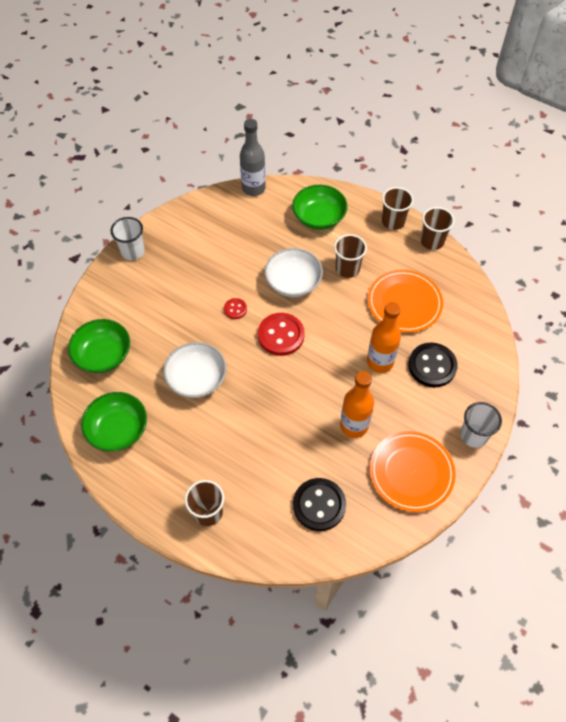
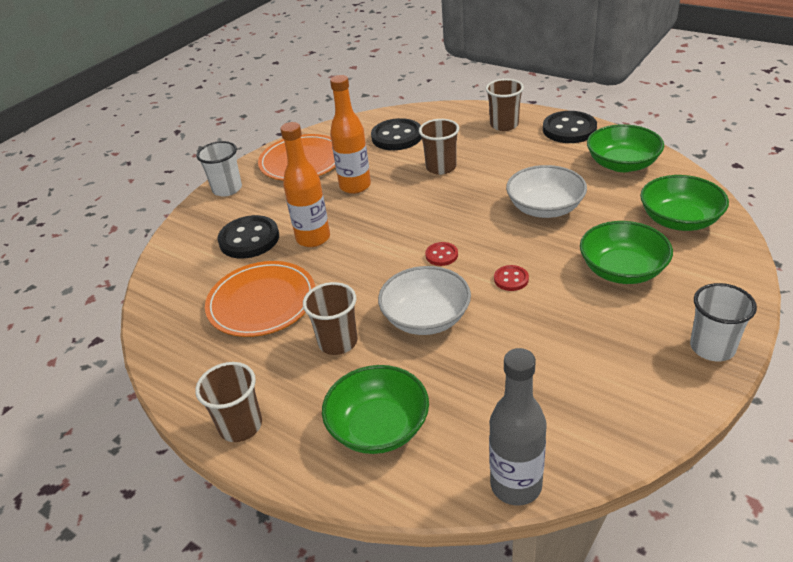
camera: 175 degrees left, 20 degrees down
(146, 494) = (569, 129): none -> black button
(161, 311) = (622, 270): none -> green bowl
(281, 335) = (441, 255): red button -> red button, size x0.51
(432, 241) = (184, 393): brown cup -> brown cup (441, 167)

